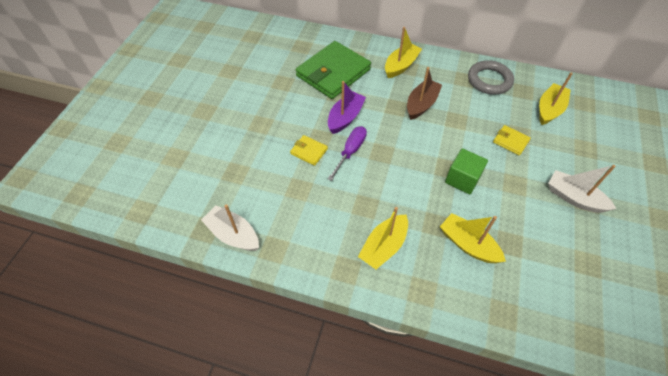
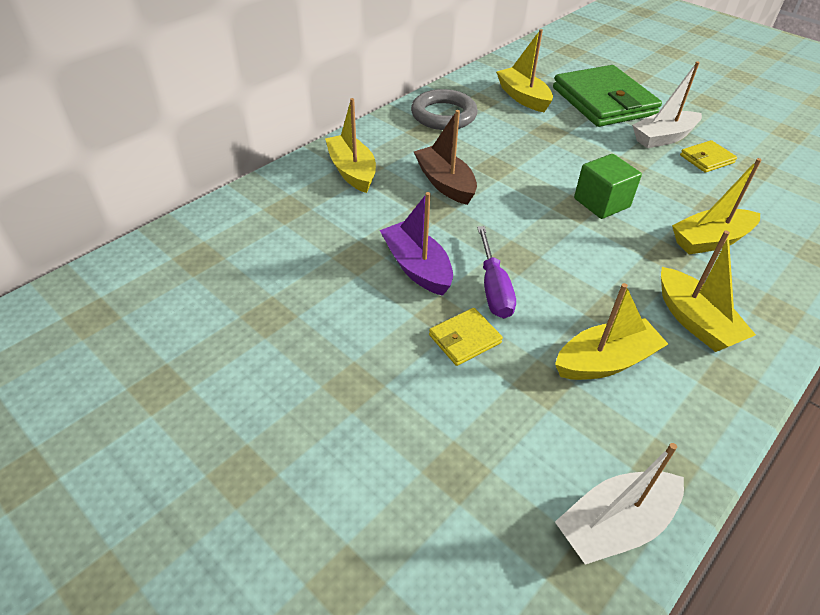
camera: 65 degrees left, 10 degrees down
(327, 210) = (605, 361): none -> yellow boat
(333, 73) = (303, 244): green wallet -> green wallet (604, 101)
(350, 151) = (494, 288): purple screwdriver -> purple screwdriver turned 150 degrees counterclockwise
(510, 141) = (557, 142): yellow wallet -> yellow wallet (706, 159)

